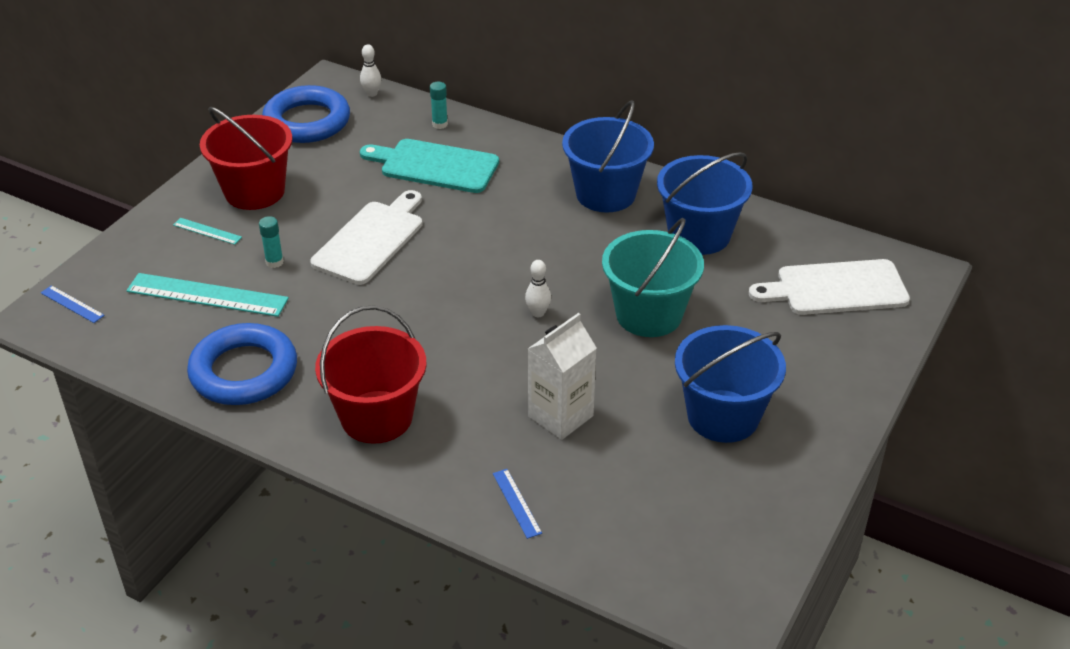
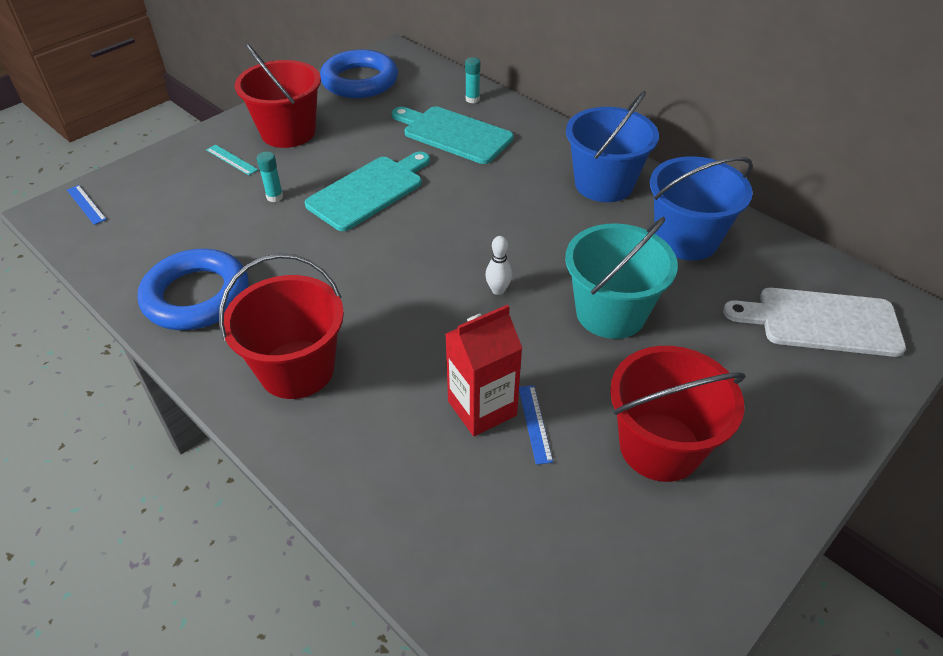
camera: 15 degrees right, 5 degrees up
(207, 295) = (202, 217): turquoise ruler -> none
(371, 240) = (369, 191): white cutting board -> turquoise cutting board
(372, 93) = (424, 66): white bowling pin -> none
(516, 503) = (398, 503): blue ruler -> blue ruler (535, 423)
(560, 416) = (482, 408): white carton -> red carton
(723, 416) = (660, 446): blue bucket -> red bucket

